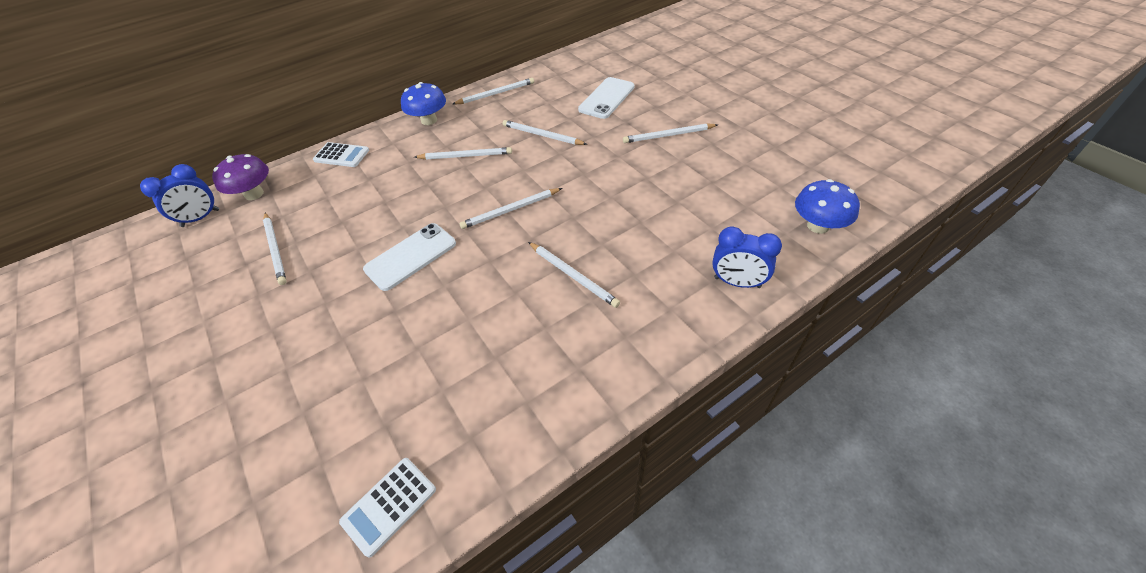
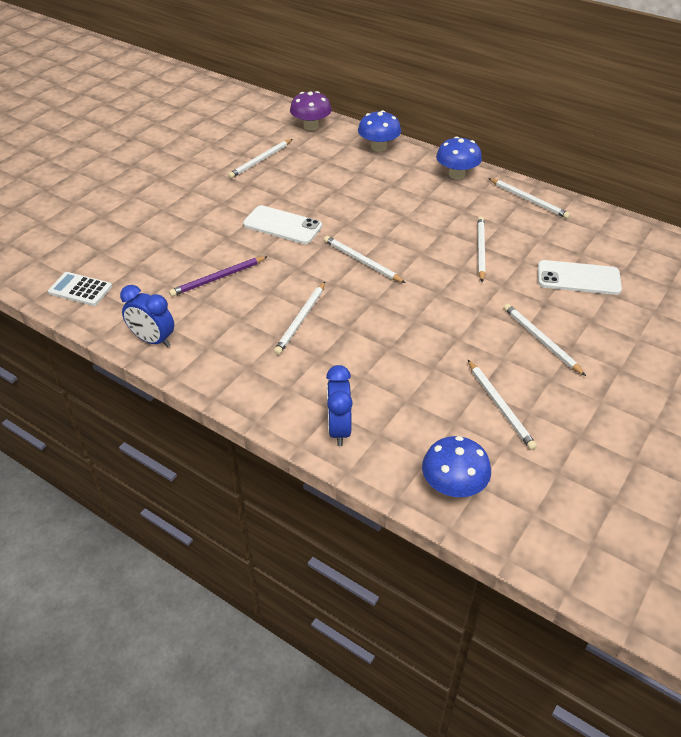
camera: 65 degrees right, 5 degrees down
(201, 218) = (275, 115): blue clock -> blue clock (153, 340)
(341, 155) = (378, 147): white calculator -> blue mushroom
(464, 334) = (218, 278): none -> purple pencil
(465, 156) = (419, 212): white pencil -> white pencil (500, 406)

